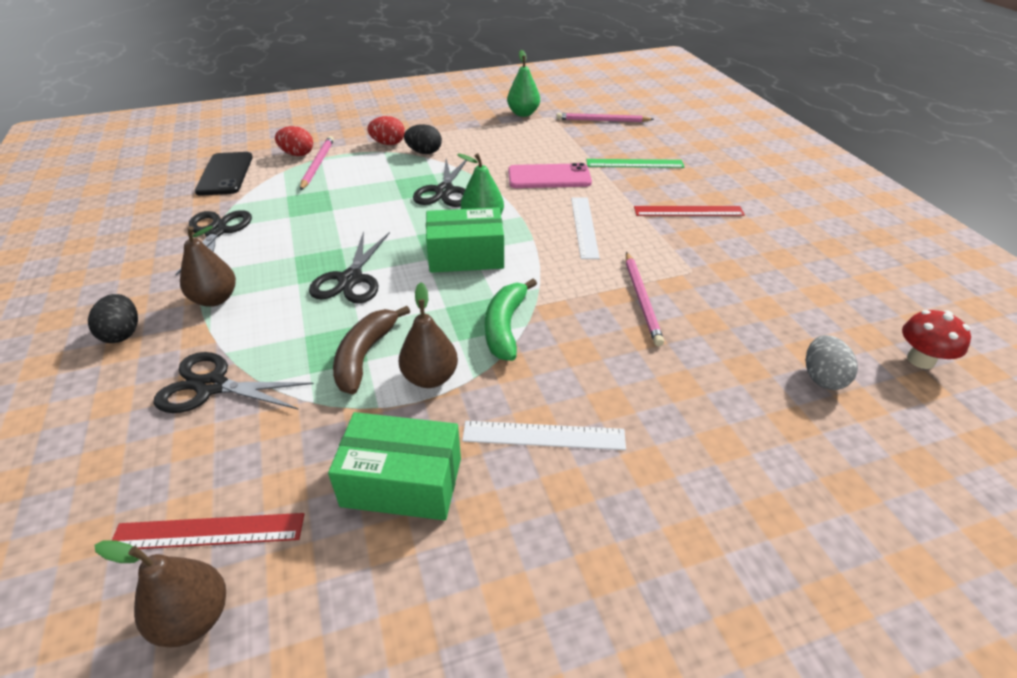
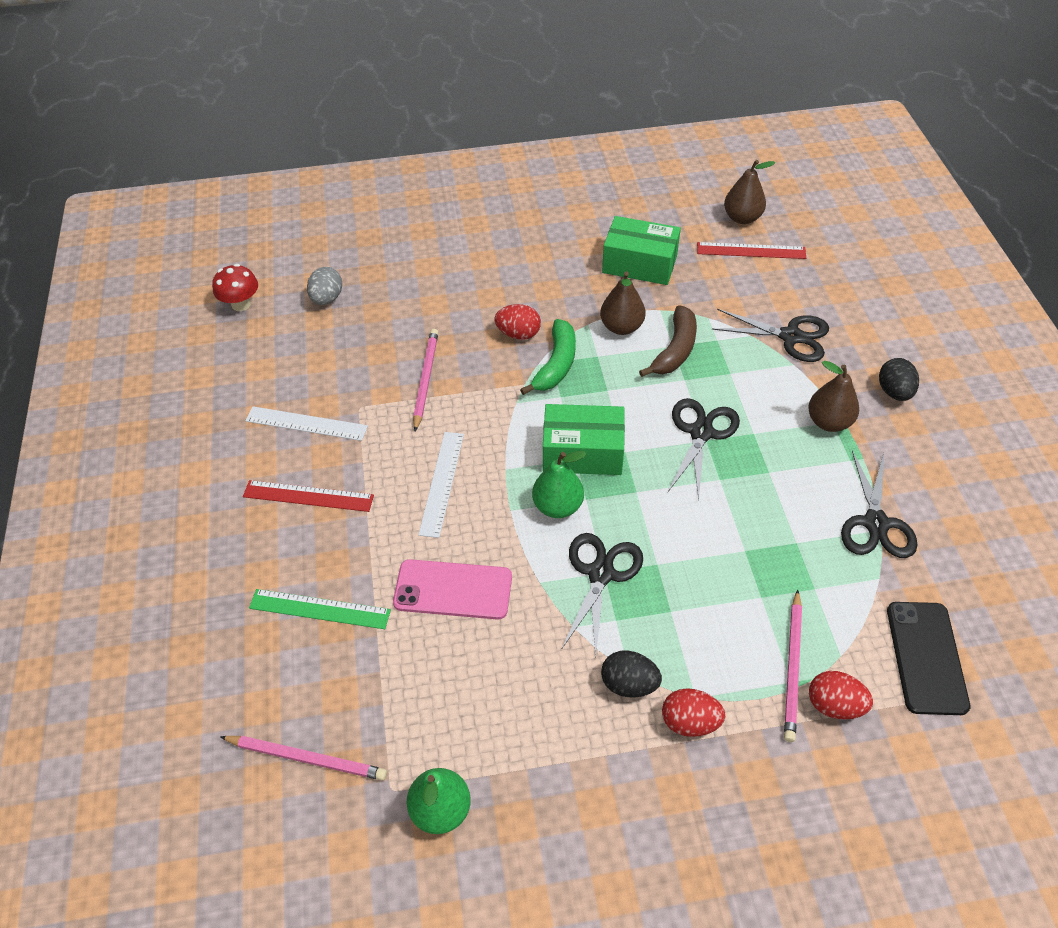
camera: 170 degrees left, 10 degrees up
(543, 435) = (544, 280): white ruler -> white ruler (306, 423)
(558, 356) = (518, 334): none -> red egg

